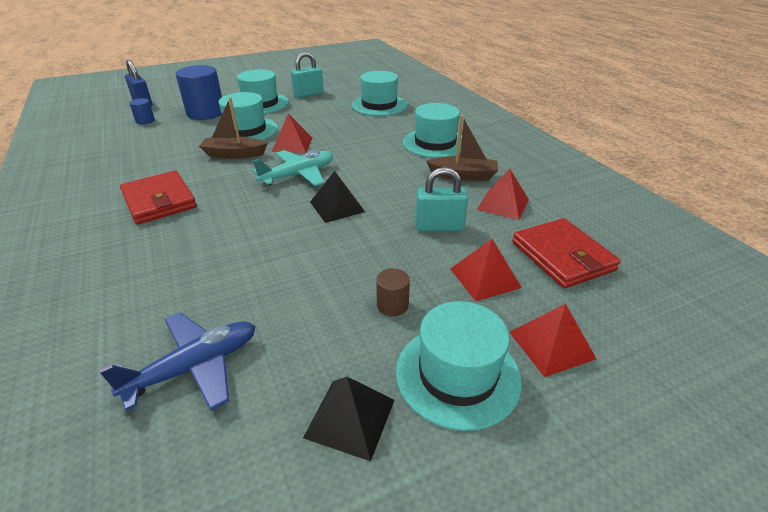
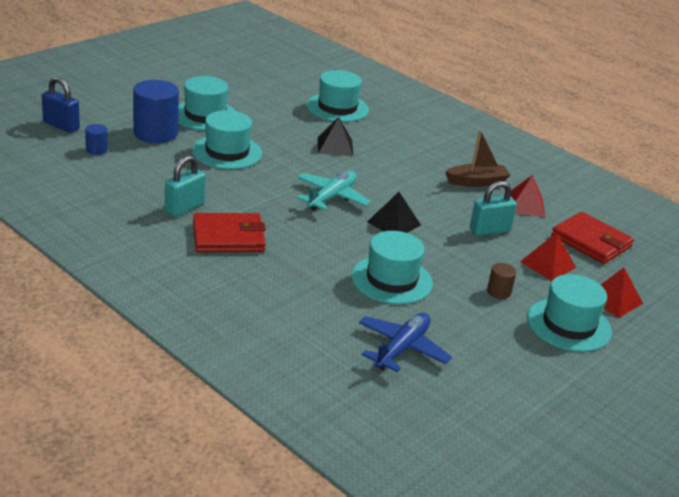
camera: 25 degrees left, 5 degrees down
(159, 201) = (228, 237): red wallet -> red wallet turned 45 degrees counterclockwise
(234, 154) = (245, 181): brown boat -> none
(292, 144) = (293, 164): red pyramid -> none
(308, 94) = (246, 98): turquoise padlock -> turquoise padlock (184, 208)
(350, 418) = (523, 357): black pyramid -> black pyramid (335, 146)
(435, 143) = (428, 150): turquoise hat -> turquoise hat (391, 280)

